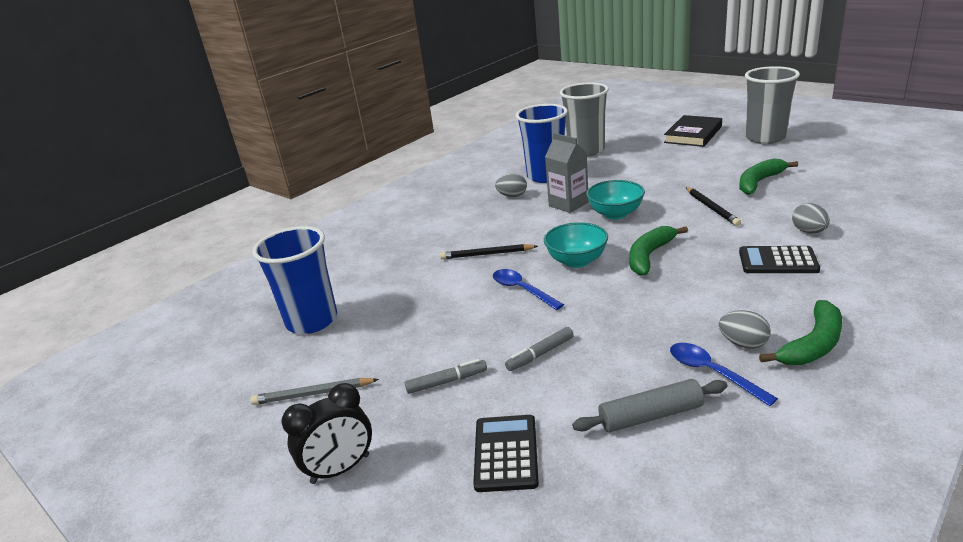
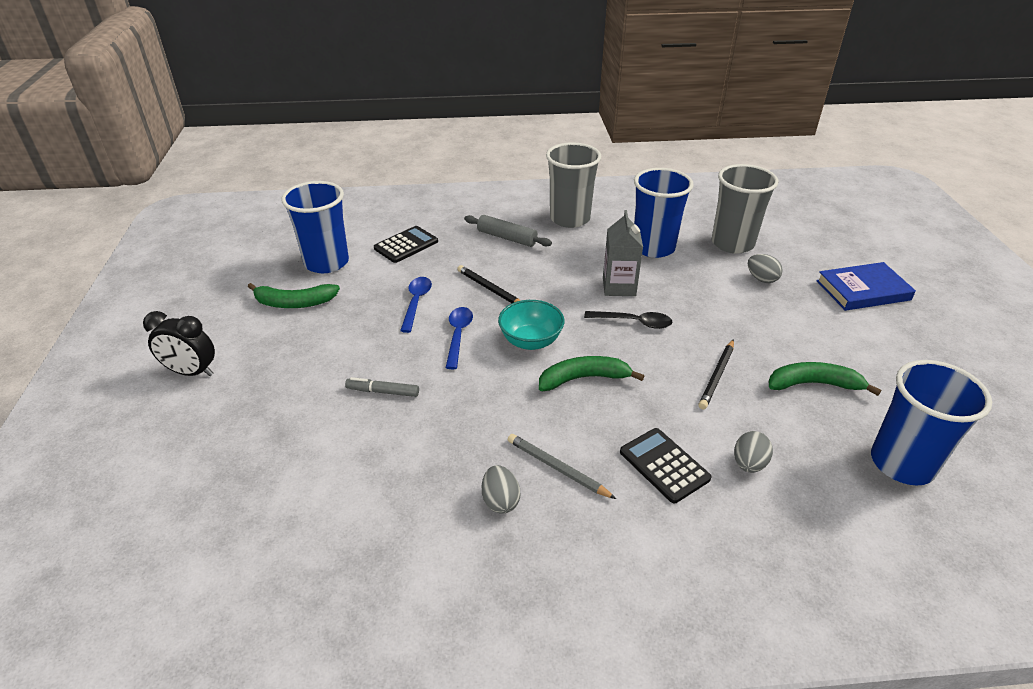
camera: 40 degrees right, 10 degrees up
(313, 394) = (251, 314): grey pencil -> grey pencil (557, 468)
(447, 382) = (312, 364): grey marker -> none
(506, 453) = (259, 436): black calculator -> black calculator (406, 245)
(512, 196) = (596, 249): grey egg -> grey egg (761, 279)
(615, 214) = (634, 322): turquoise bowl -> black spoon
(651, 416) = (356, 490): grey rolling pin -> grey rolling pin (507, 238)
(693, 134) = (862, 290): black book -> blue book
(712, 373) = (441, 500): blue spoon -> blue spoon (416, 302)
(765, 138) = (928, 343): grey cup -> grey cup (570, 219)
(813, 345) = (540, 548): green banana -> green banana (294, 303)
(858, 186) = (902, 463): none -> blue cup

